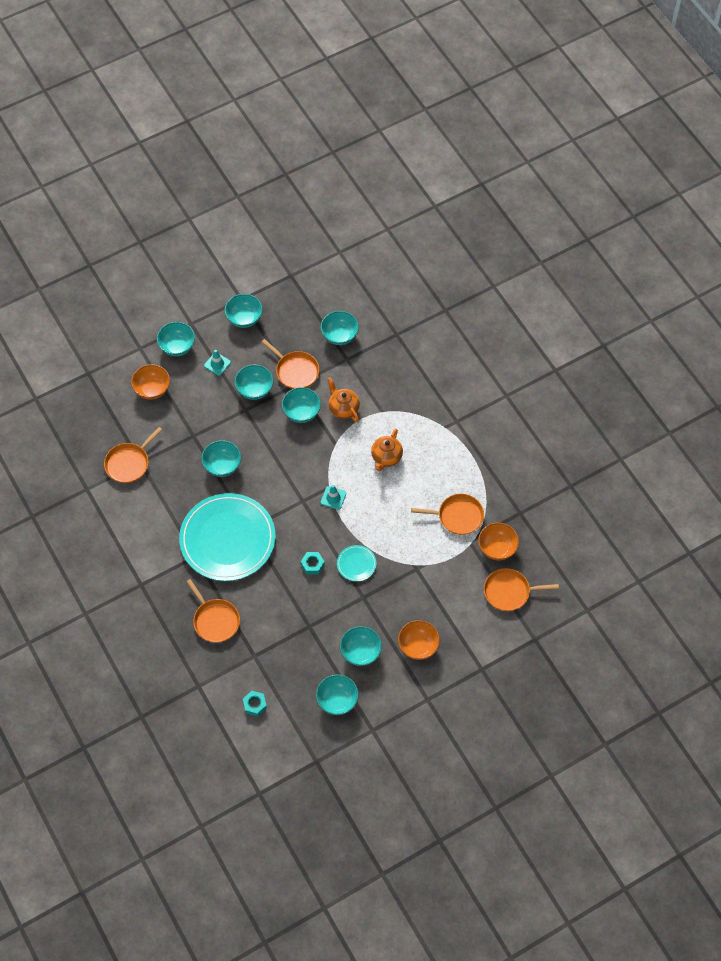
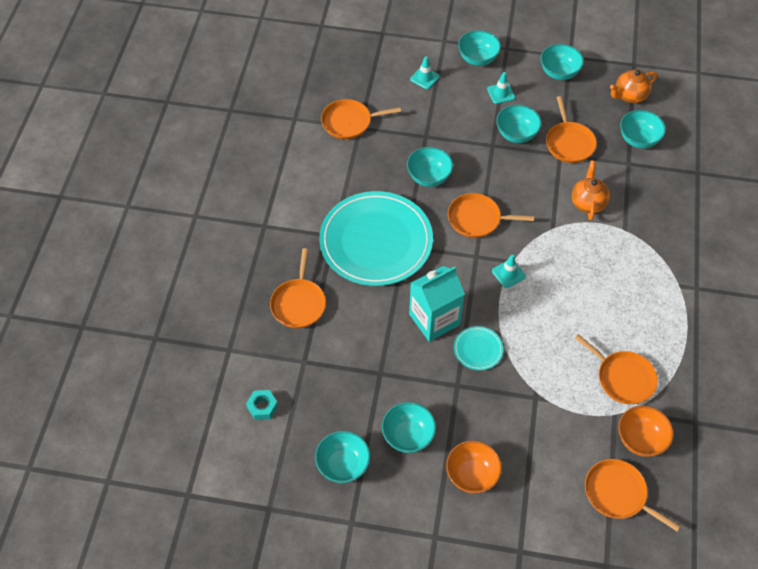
camera: 40 degrees right, 5 degrees down
(152, 389) = (424, 78): orange bowl -> turquoise traffic cone
(281, 473) = (477, 219): none -> orange pan
(301, 412) = (544, 180): turquoise bowl -> none
(312, 565) = (434, 319): turquoise nut -> turquoise carton
(386, 457) = (593, 273): orange teapot -> orange teapot (629, 96)

